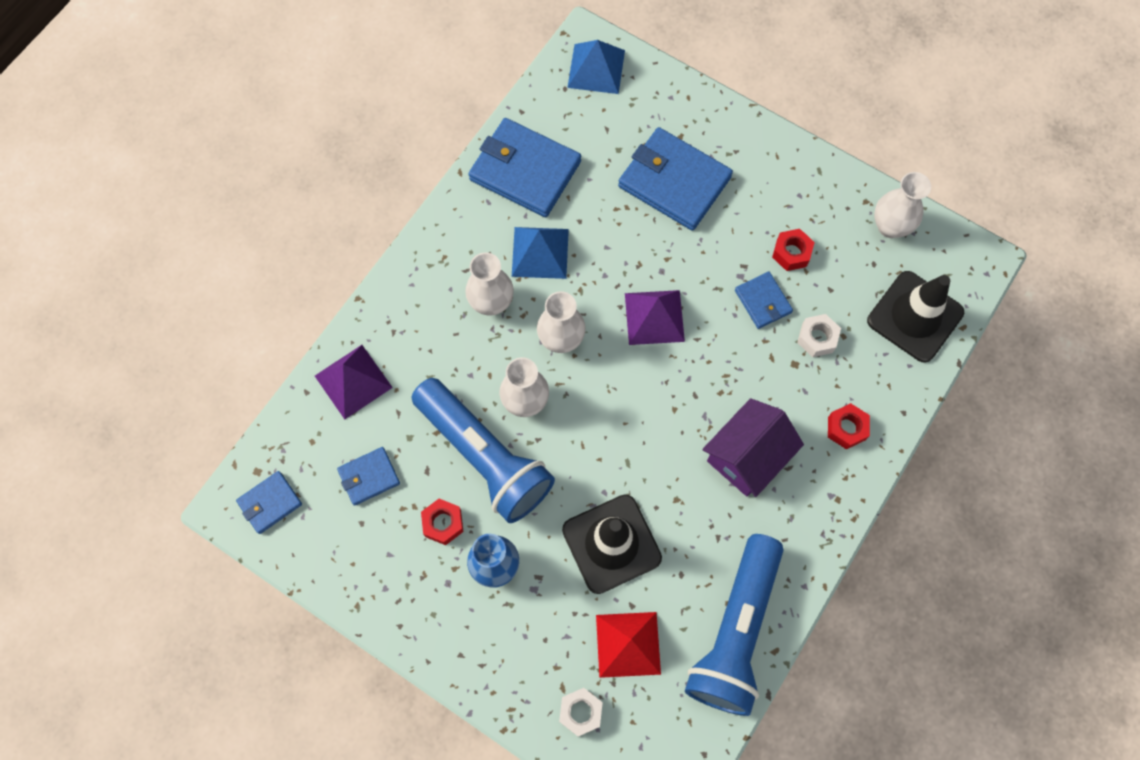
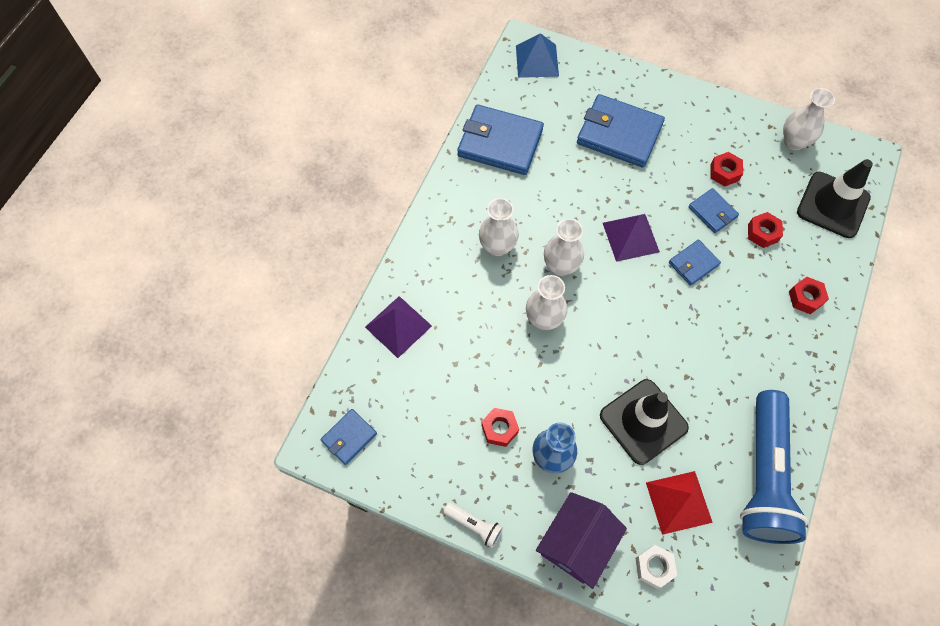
camera: 10 degrees left, 5 degrees down
(369, 477) = (428, 401): blue wallet -> blue wallet (693, 264)
(389, 628) = (474, 525): none -> white flashlight
(484, 456) = (521, 368): blue flashlight -> none
(540, 252) = (527, 202): blue pyramid -> none
(747, 456) = (733, 333): purple house -> purple house (576, 543)
(817, 338) = (762, 233): white nut -> red nut

